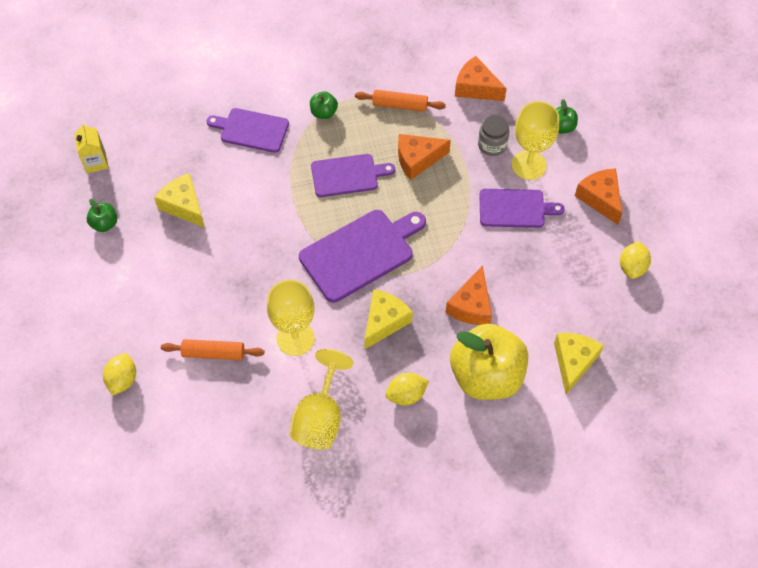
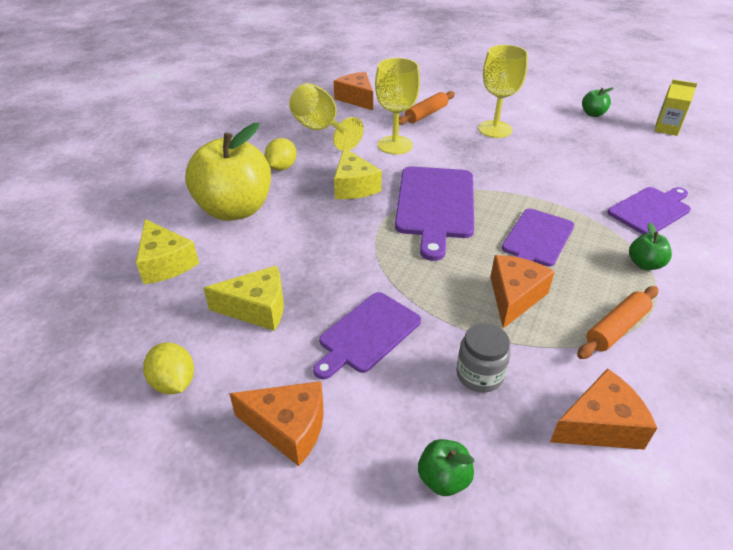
camera: 130 degrees right, 20 degrees down
(122, 380) = (447, 83): yellow lemon -> none
(184, 206) = (581, 147): yellow cheese -> yellow cheese (257, 308)
(471, 306) = (303, 236): orange cheese -> orange cheese (356, 99)
(529, 165) = (414, 390): yellow goblet -> yellow goblet (495, 129)

